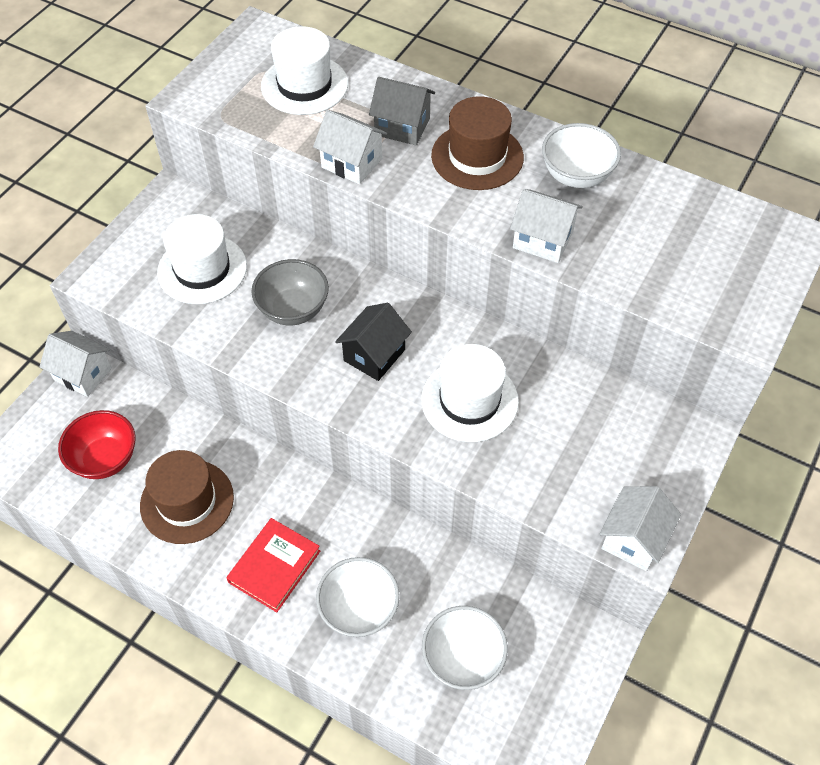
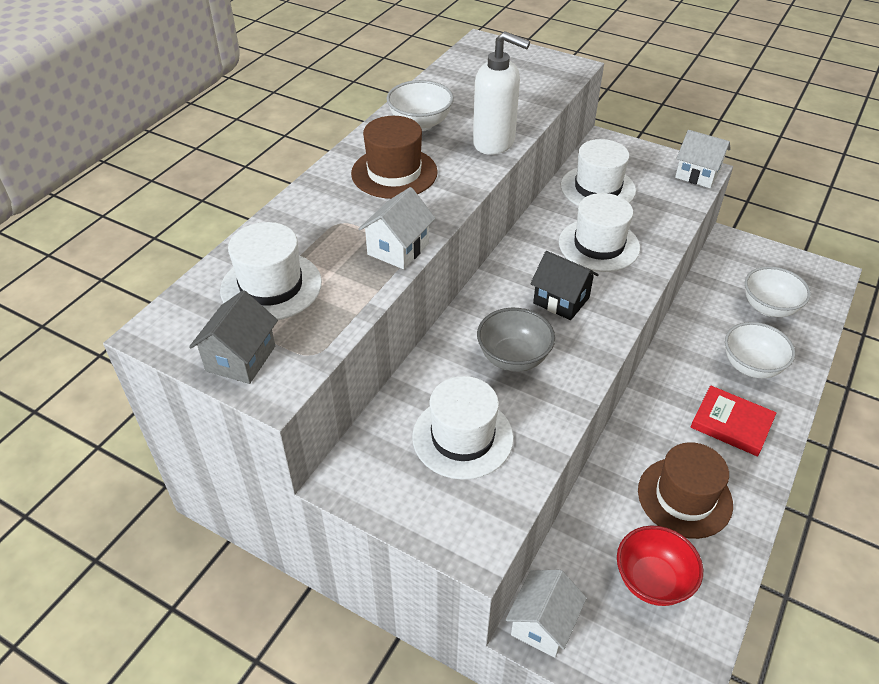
camera: 90 degrees left, 10 degrees down
(402, 127) = (349, 216): grey house -> grey house (241, 358)
(543, 240) = (494, 143): white house -> white soap dispenser
(585, 412) = (597, 188): none -> white hat

